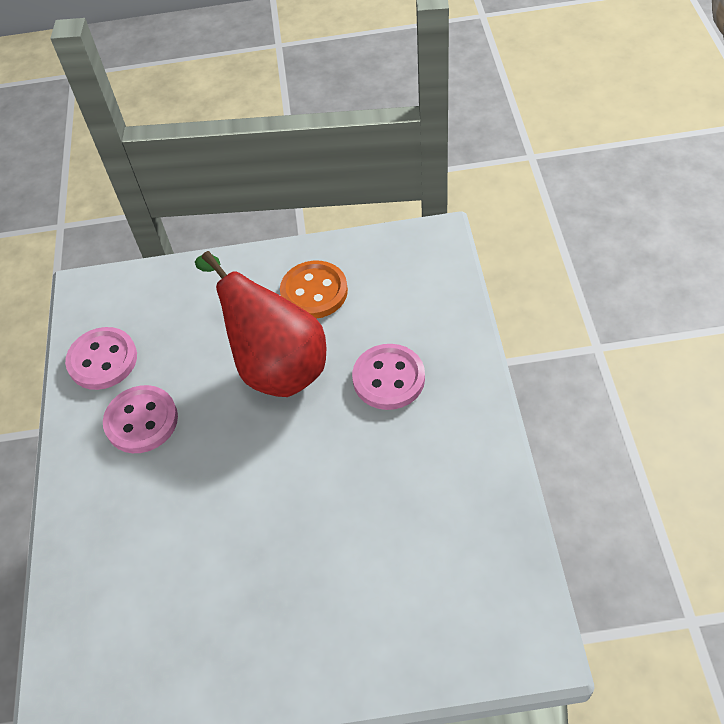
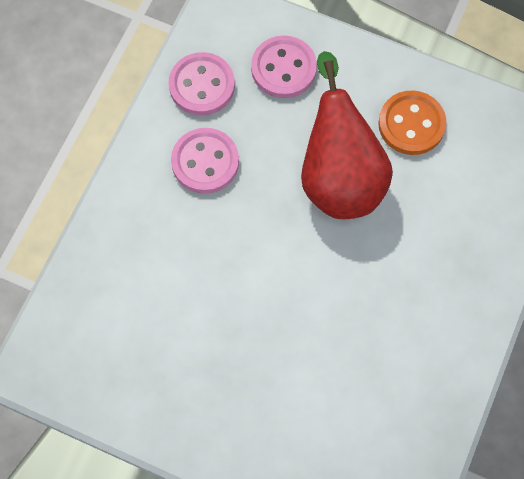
camera: 25 degrees right, 15 degrees up
(388, 378) = (425, 245): pink button -> pink button (283, 68)

